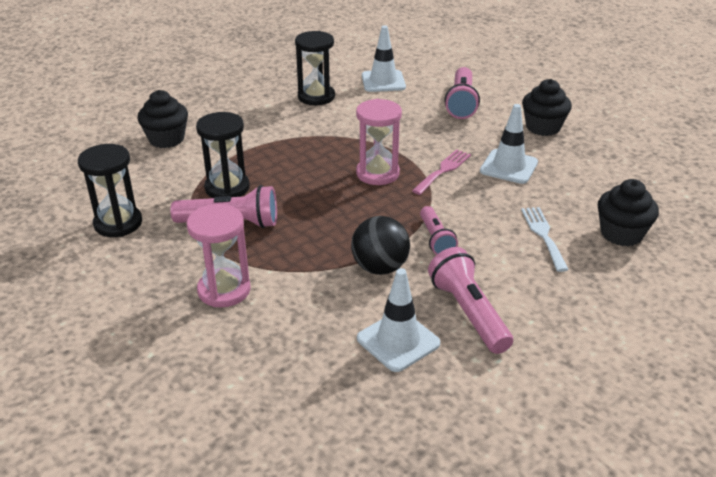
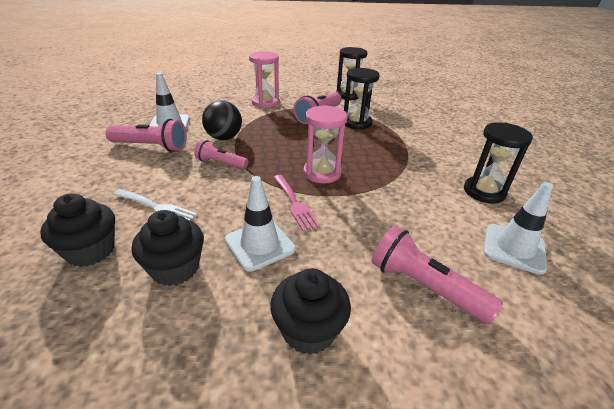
camera: 120 degrees right, 0 degrees up
(166, 139) = (435, 121): black cupcake -> black cupcake (175, 268)

